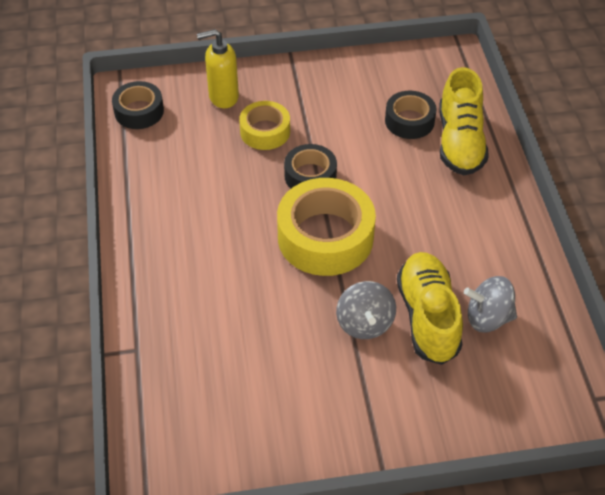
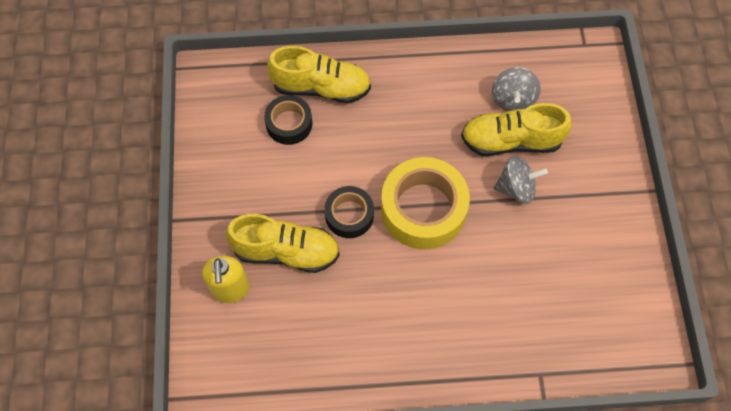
camera: 85 degrees left, 15 degrees up
(139, 111) = (239, 376): black tape -> none
(265, 131) = (286, 251): yellow tape -> yellow shoe

